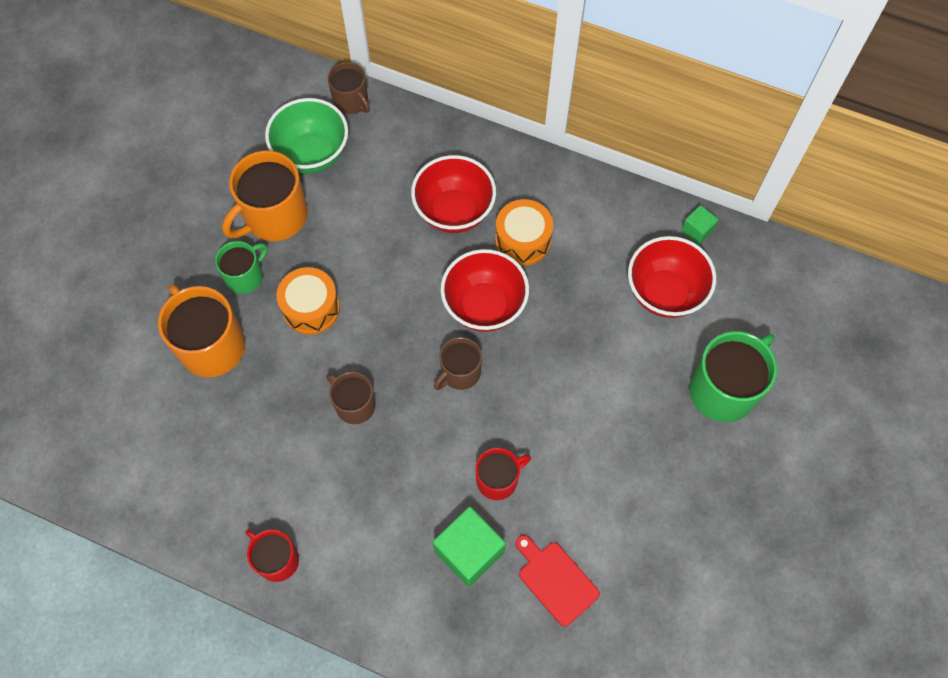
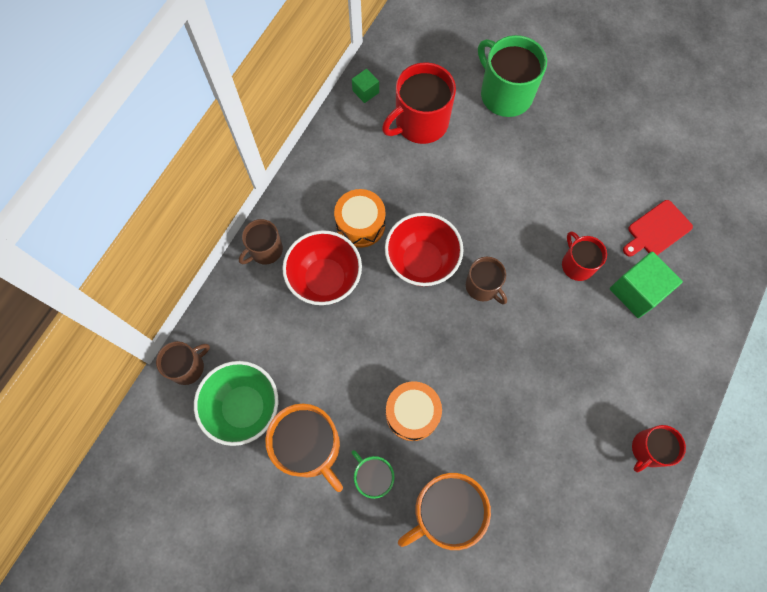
camera: 85 degrees left, 5 degrees up
(354, 404) = (509, 377): brown mug -> brown mug (265, 250)
(664, 293) = (420, 123): red bowl -> red mug

